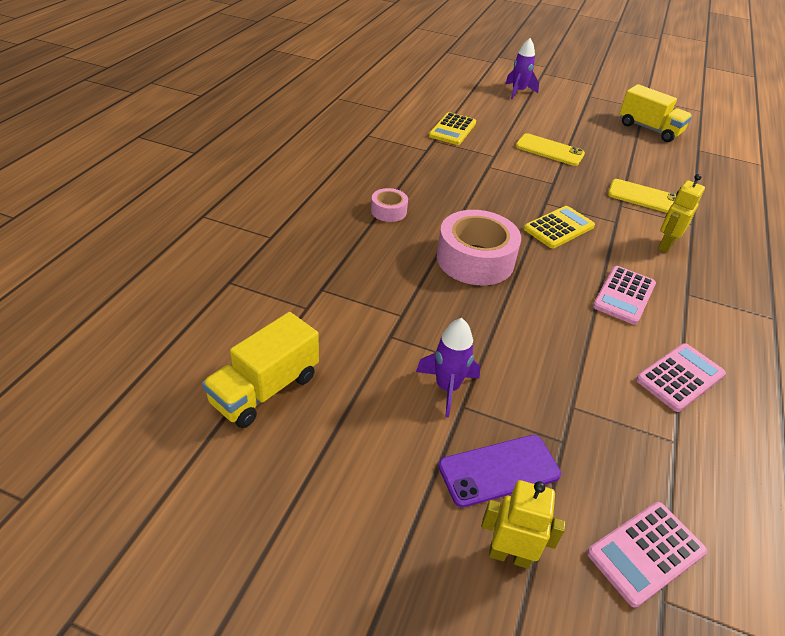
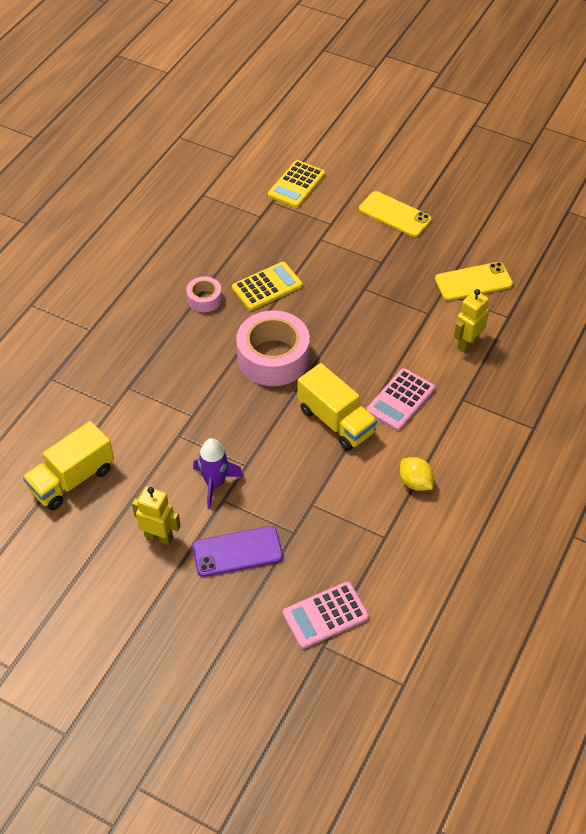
camera: 10 degrees right, 10 degrees up
(509, 555) = (227, 610): yellow robot -> yellow robot (159, 536)
(518, 92) = (390, 120): purple rocket -> none
(558, 228) = (367, 320): yellow calculator -> yellow calculator (267, 287)
(645, 197) = (473, 282): yellow phone -> yellow phone turned 45 degrees counterclockwise
(649, 129) = (524, 179): yellow truck -> yellow truck (336, 421)
(680, 377) = (415, 482): pink calculator -> yellow lemon

